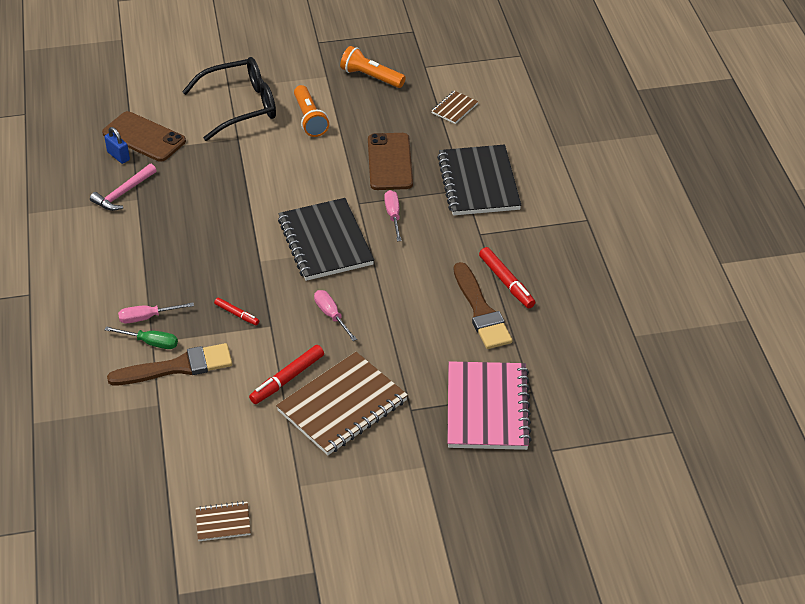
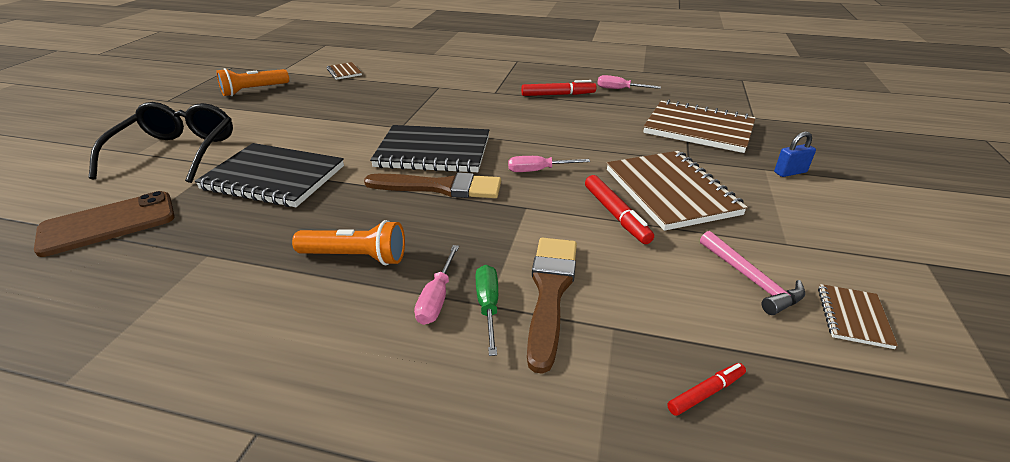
camera: 65 degrees left, 10 degrees down
(118, 156) = (104, 252): blue padlock -> blue padlock (790, 172)
(123, 193) = (179, 264): pink hammer -> pink hammer (751, 279)
(151, 342) = (488, 306): green screwdriver -> green screwdriver turned 45 degrees counterclockwise
(237, 314) = (491, 225): red marker -> red marker (706, 393)
(309, 119) = (258, 124): orange flashlight -> orange flashlight (355, 257)
(390, 162) = (368, 105): brown phone -> none
(393, 216) = (435, 117): pink screwdriver -> pink screwdriver (619, 89)
(478, 183) = (438, 81): black notebook -> black notebook (274, 178)
(481, 311) = (583, 109): brown brush -> brown brush (440, 187)
(487, 408) = (698, 129): pink notebook -> brown notebook

